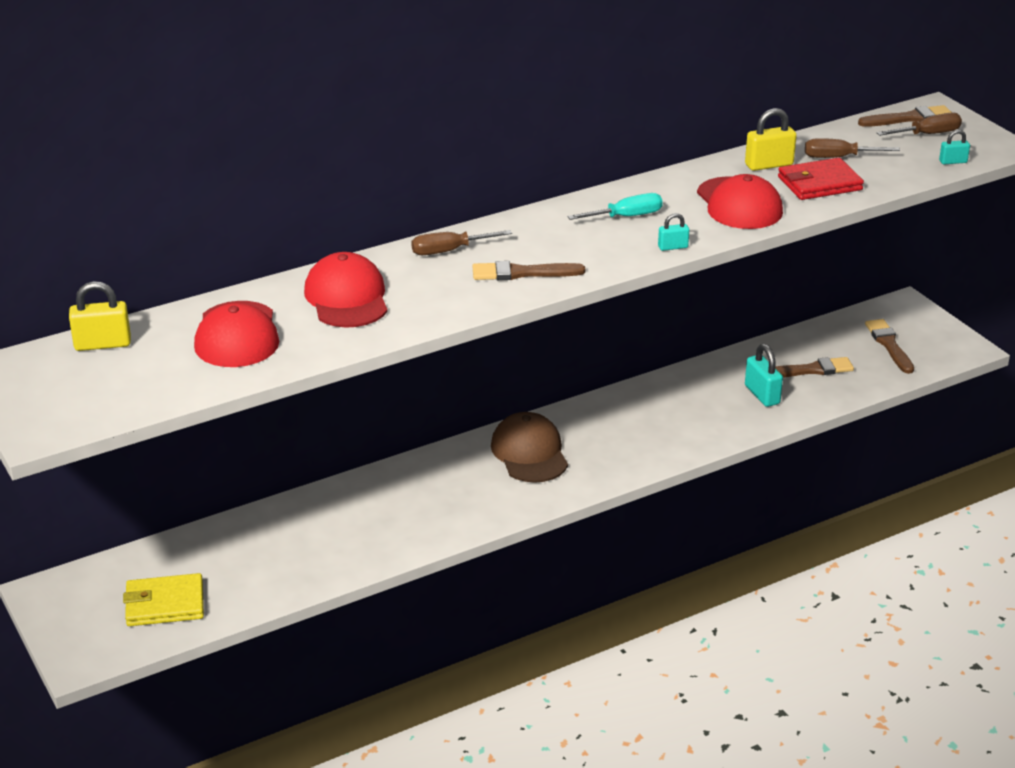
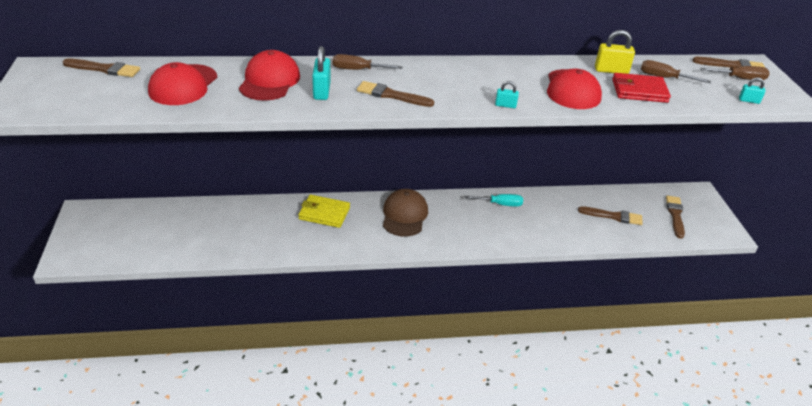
camera: 20 degrees right, 5 degrees up
(102, 344) = (104, 69): yellow padlock -> brown brush
(165, 604) = (135, 240): yellow wallet -> yellow wallet (324, 213)
(626, 217) = (489, 78): turquoise screwdriver -> turquoise screwdriver (500, 204)
(762, 395) = (572, 223): turquoise padlock -> turquoise padlock (322, 91)

